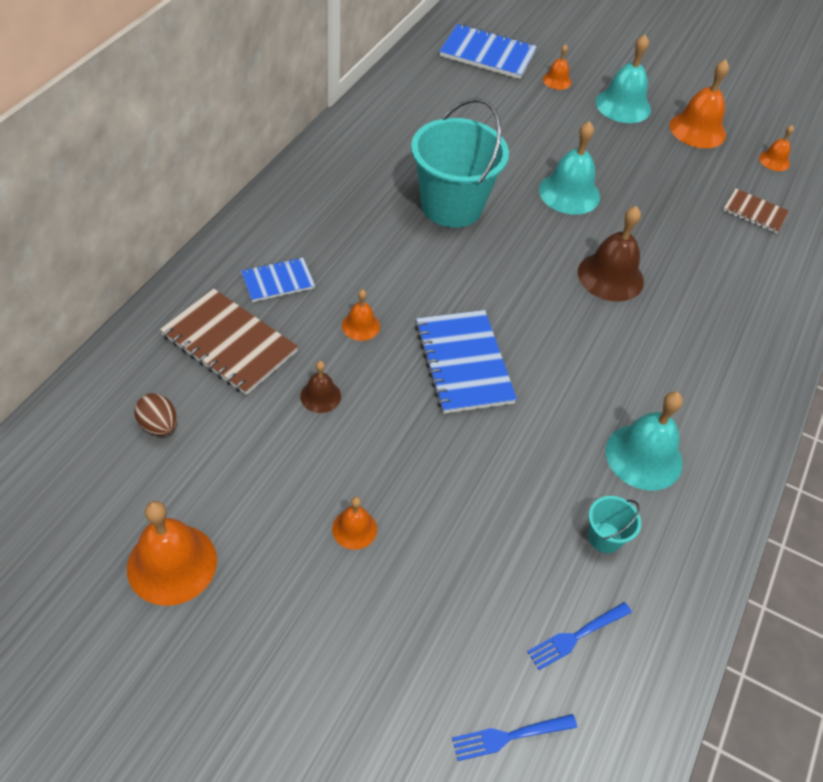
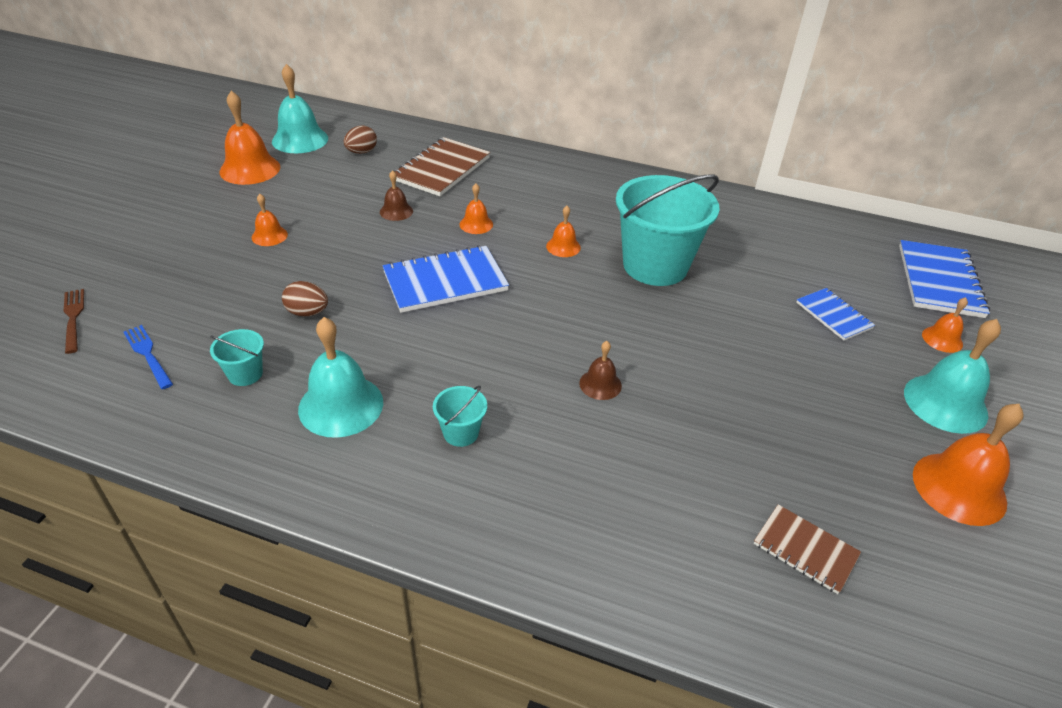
camera: 85 degrees right, 10 degrees down
(278, 281) = (513, 182): blue notebook -> blue notebook (833, 315)
(509, 485) = (307, 312): none -> brown egg
(509, 736) = (73, 318): blue fork -> brown fork
(569, 193) = (727, 350): turquoise bell -> turquoise bell (300, 139)
(610, 276) = (600, 384): brown bell -> brown bell, size x0.53
(670, 373) = (461, 433): none -> turquoise bucket
(754, 212) = (805, 550): brown notebook -> brown notebook turned 75 degrees counterclockwise
(774, 160) = (960, 593): orange bell -> orange bell (563, 247)

